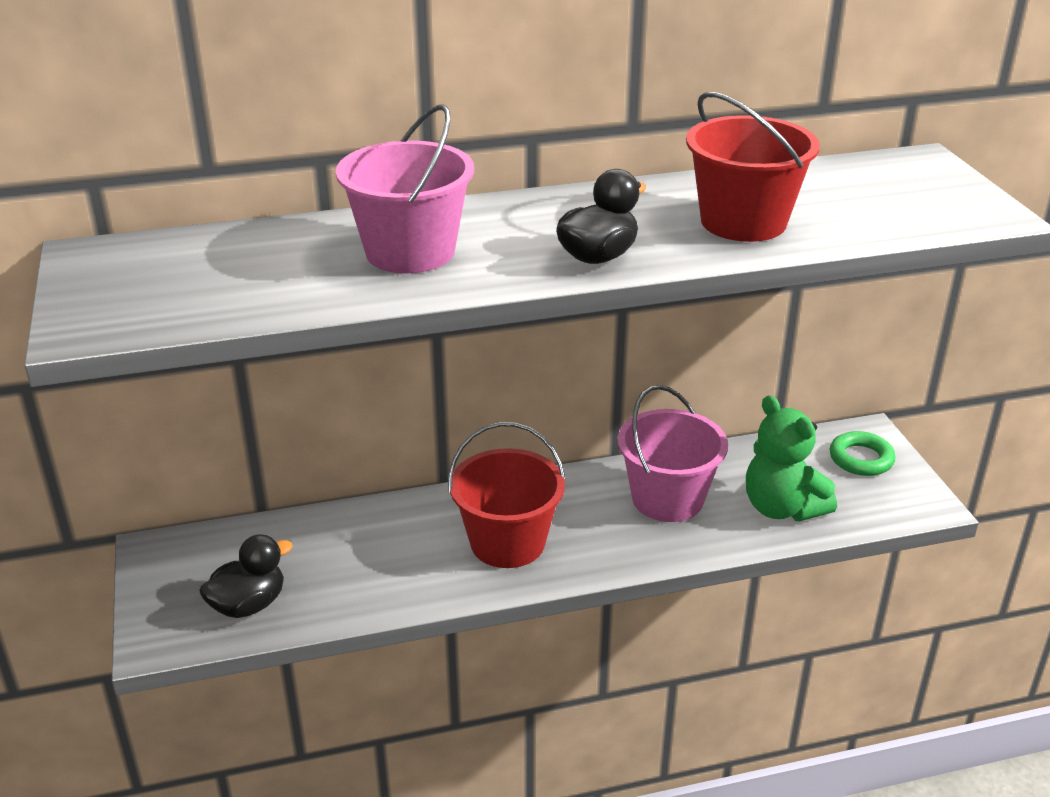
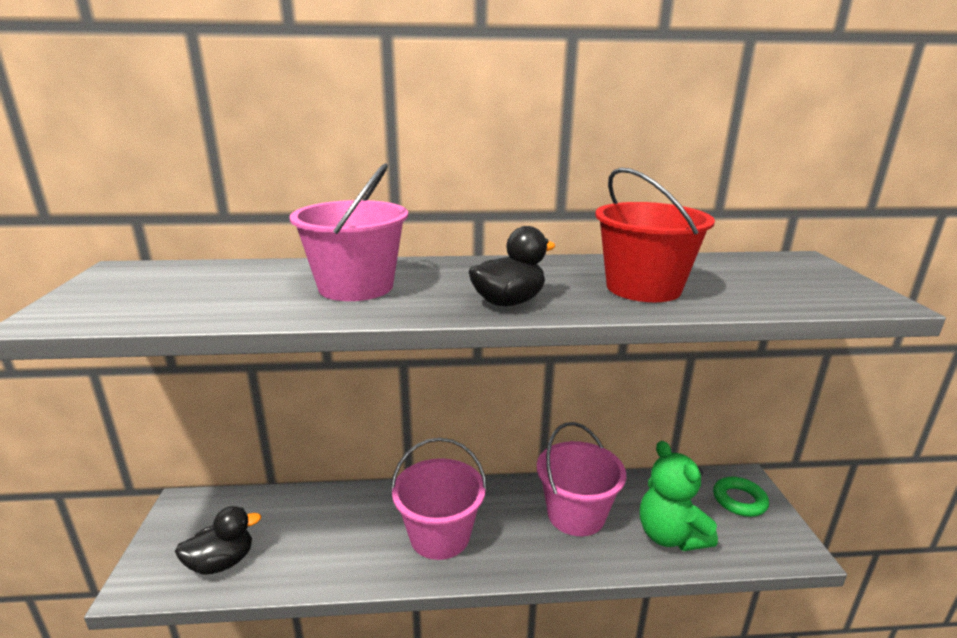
camera: 10 degrees right, 10 degrees down
(507, 542) = (440, 536): red bucket -> pink bucket

